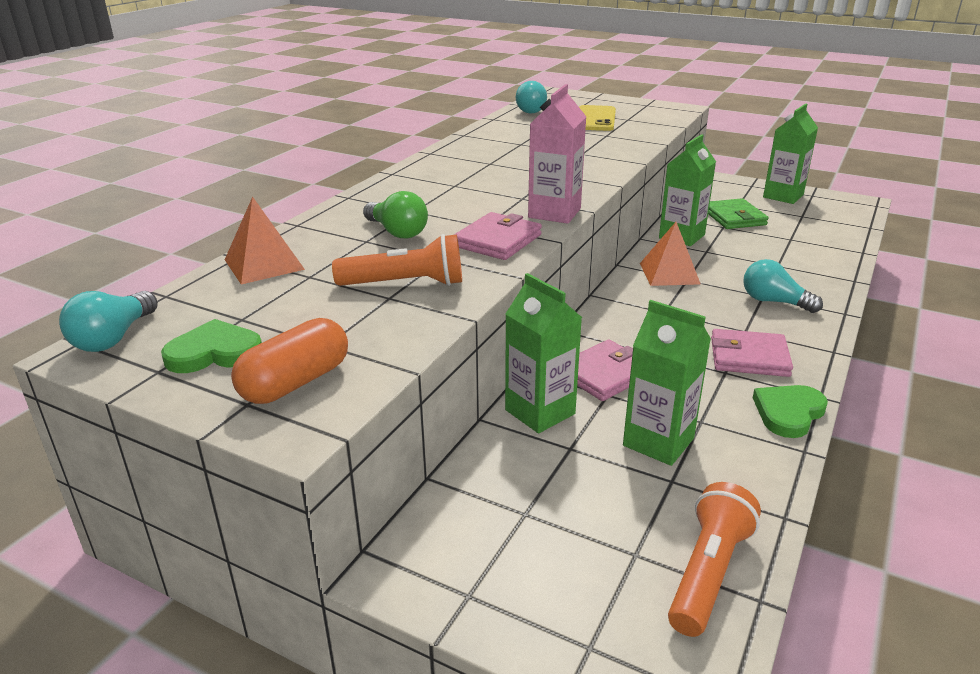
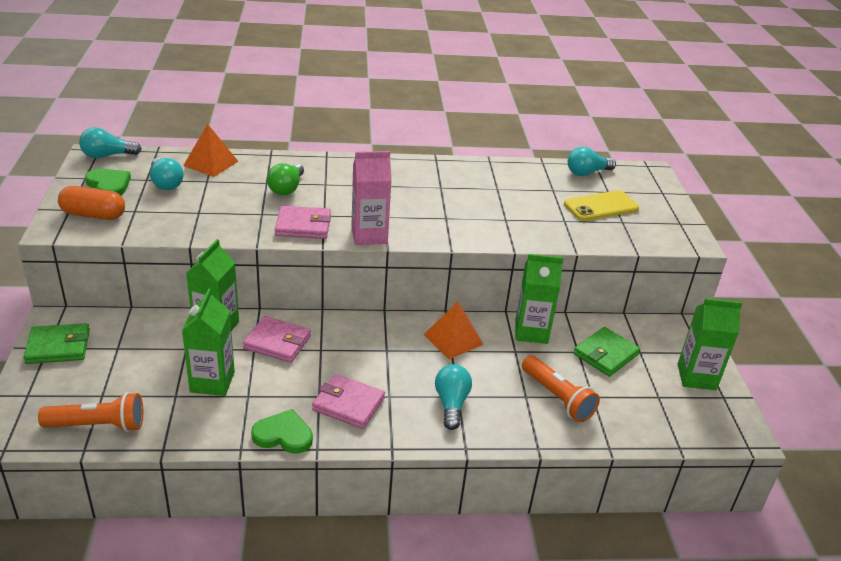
camera: 55 degrees right, 5 degrees up
(275, 305) = (166, 183): none -> turquoise light bulb
(405, 284) = (218, 212): orange flashlight -> orange flashlight (557, 398)
(476, 580) = (58, 346): none -> green wallet
(749, 357) = (348, 404): pink wallet -> pink wallet turned 45 degrees counterclockwise

